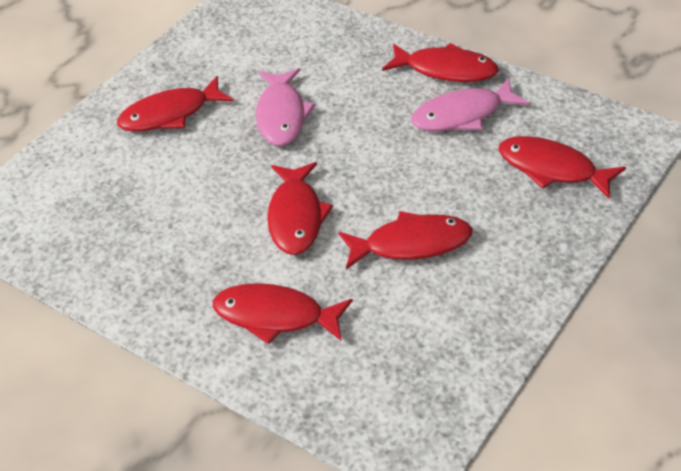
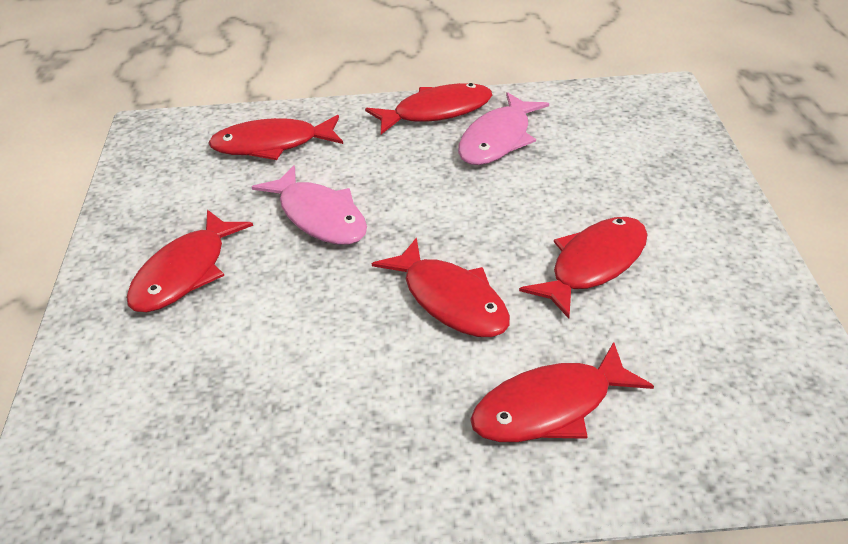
camera: 40 degrees left, 5 degrees down
(552, 169) = (629, 146): red fish -> red fish (272, 145)

